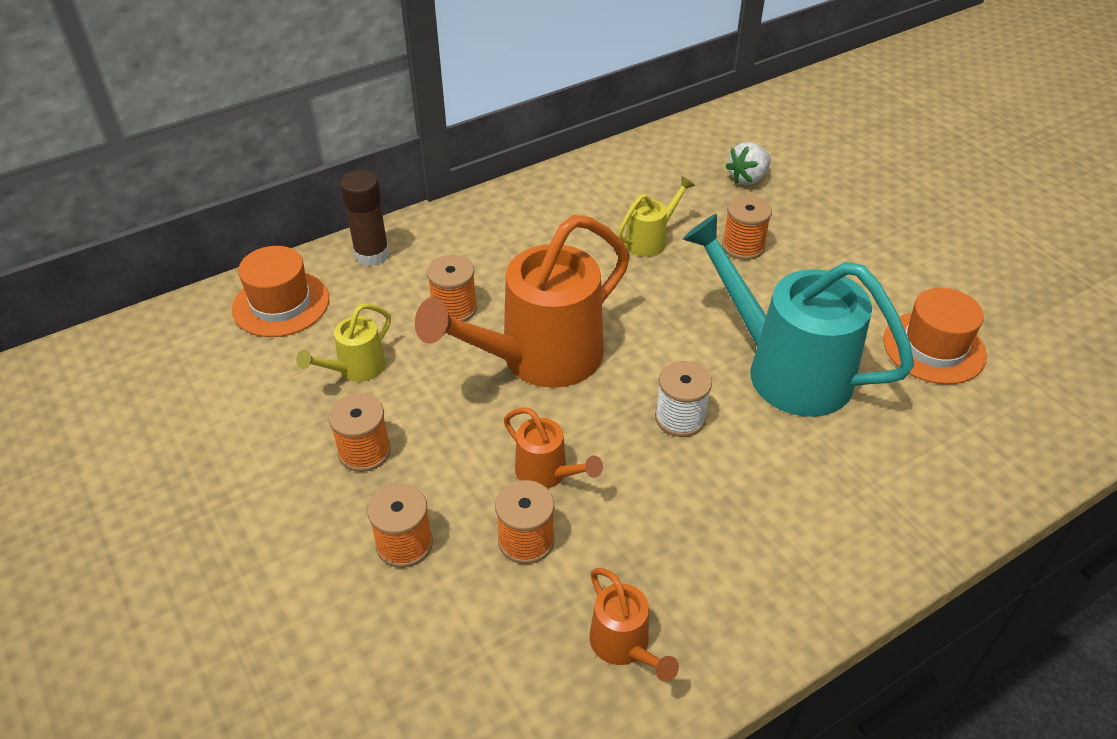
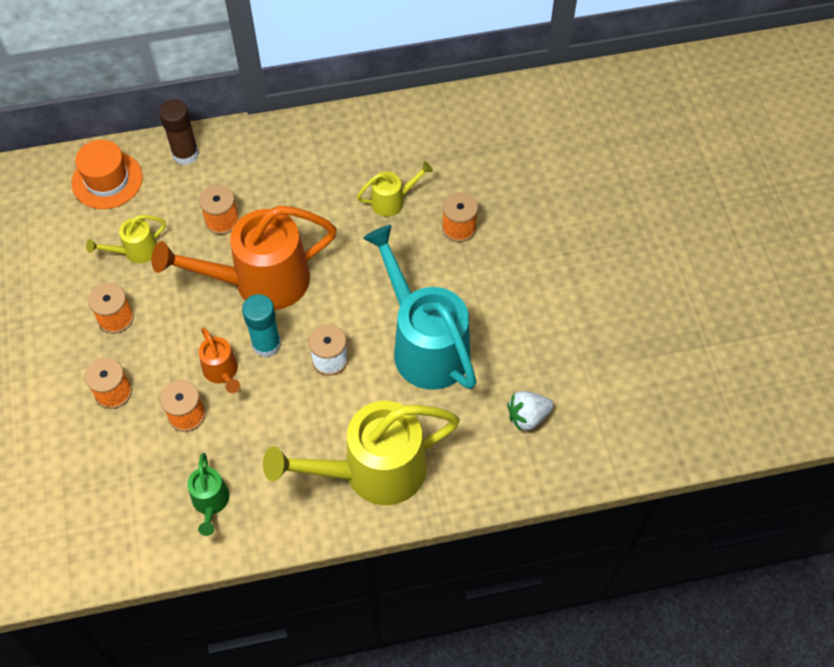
camera: 20 degrees right, 15 degrees up
(588, 424) = (266, 344): none -> turquoise glue stick
(624, 646) = (210, 503): orange watering can -> green watering can
(748, 178) = (502, 162): white strawberry -> white strawberry (527, 417)
(819, 531) = (372, 471): none -> yellow watering can
(934, 348) = (543, 361): orange hat -> none

